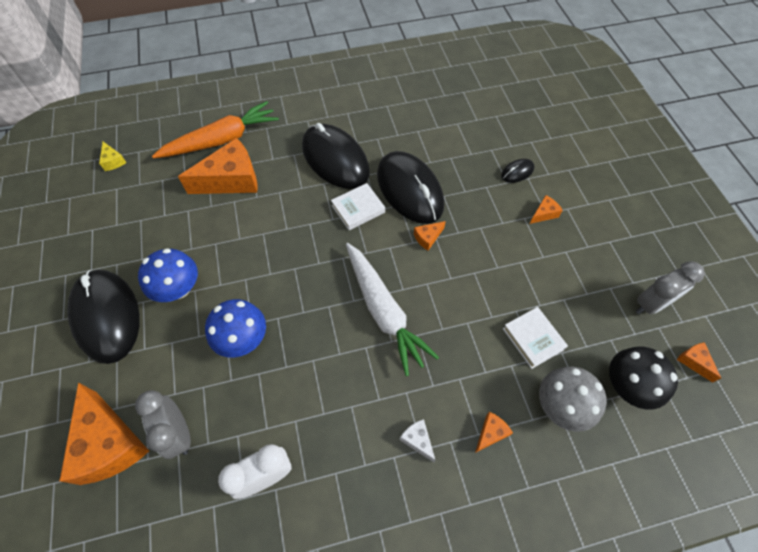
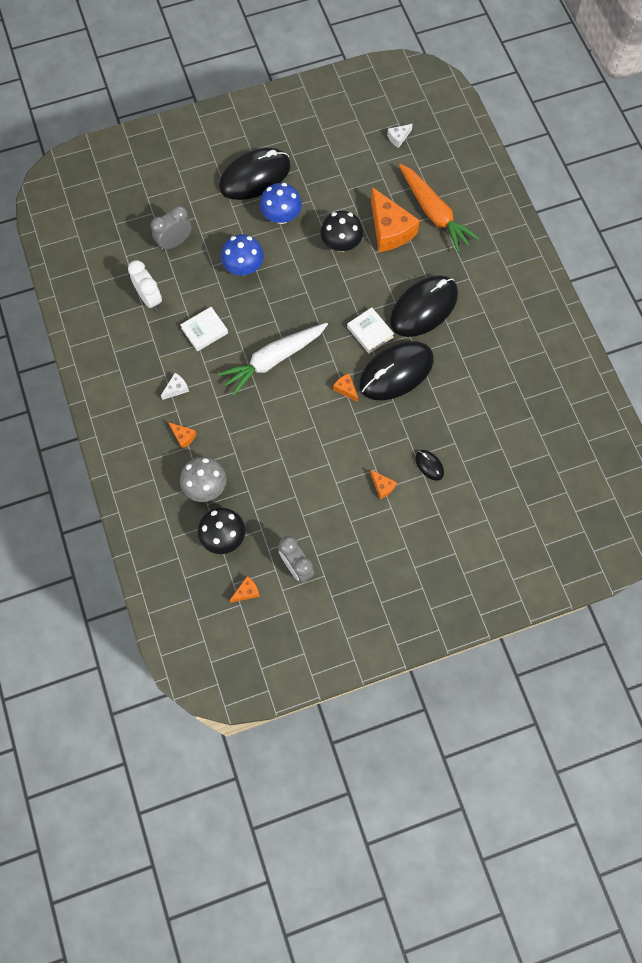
camera: 85 degrees right, 10 degrees up
(109, 443) = (166, 205): orange cheese -> none
(113, 161) = (398, 138): yellow cheese -> white cheese
(236, 227) = (341, 243): none -> black mushroom
(533, 339) = (258, 469): white book -> white book (204, 331)

